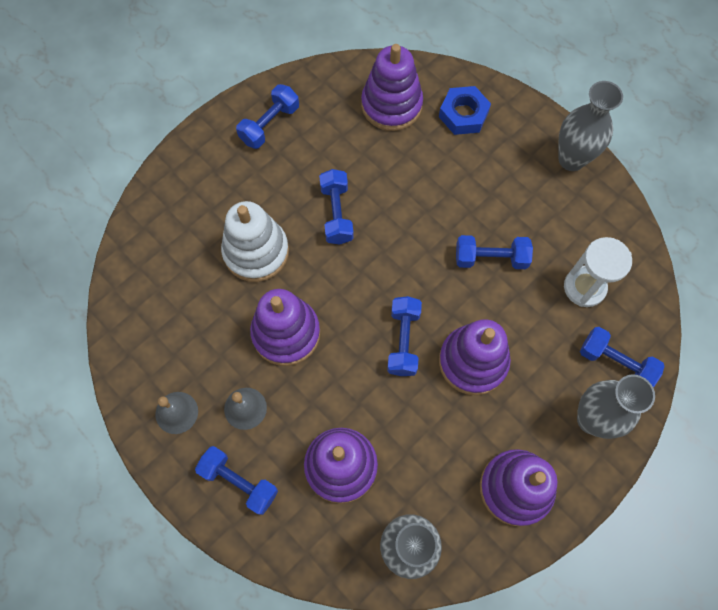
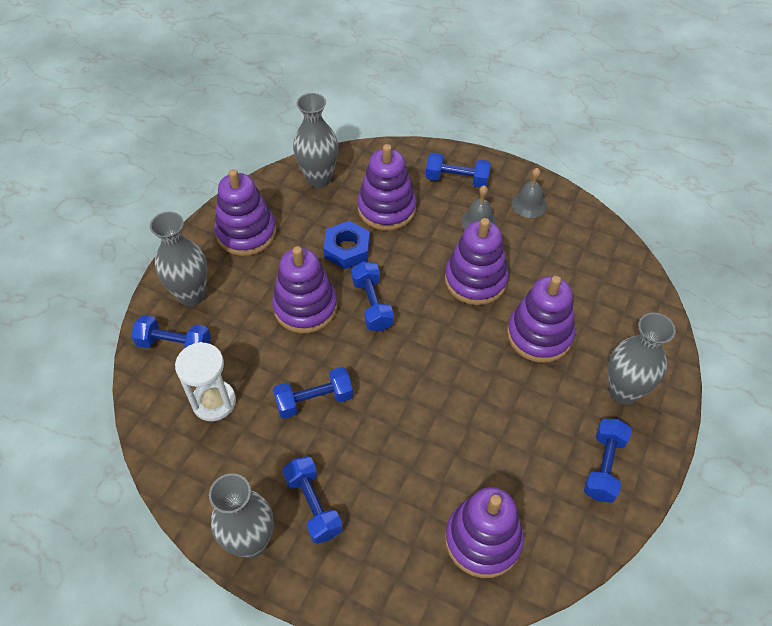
camera: 160 degrees right, 15 degrees down
(214, 176) = (623, 391): none -> grey vase
(256, 252) = (539, 335): white stacking toy -> purple stacking toy
(336, 213) = (483, 394): blue dumbbell -> blue dumbbell (313, 505)
(463, 114) = (394, 557): blue nut -> blue nut (347, 249)

